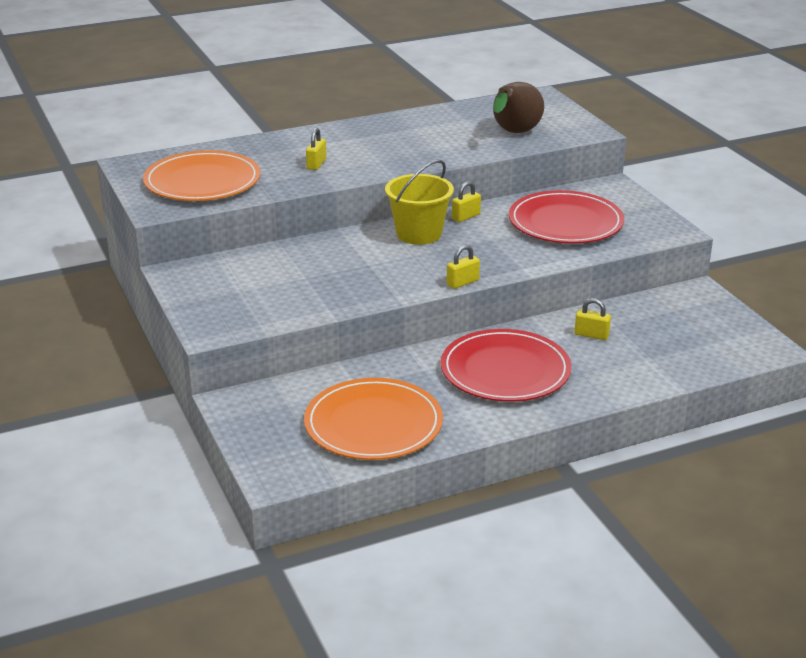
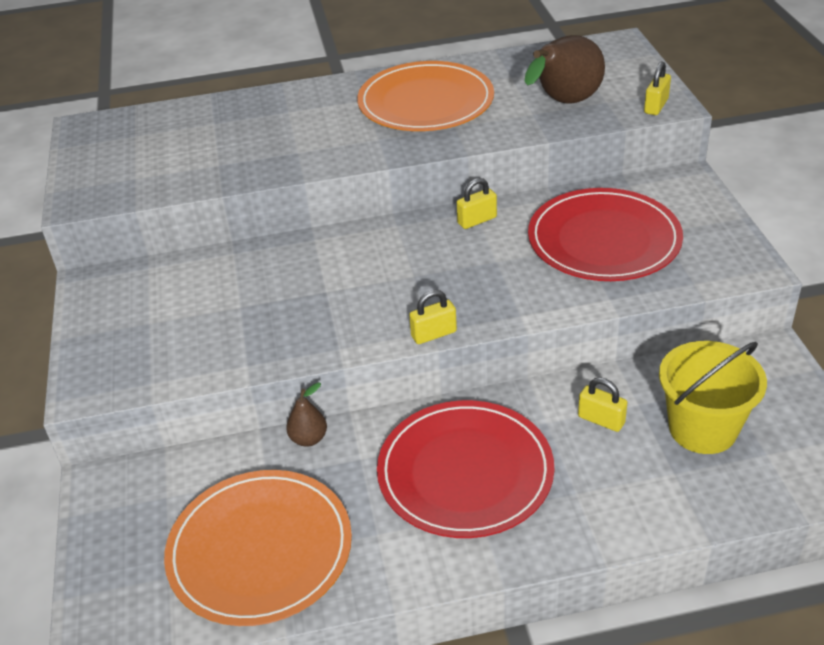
camera: 15 degrees right, 10 degrees up
(202, 181) = (153, 159): orange plate -> orange plate (426, 102)
(316, 164) = (299, 139): yellow padlock -> yellow padlock (656, 106)
(380, 363) = (309, 438): none -> brown pear
(419, 234) = (407, 244): yellow bucket -> yellow bucket (702, 429)

